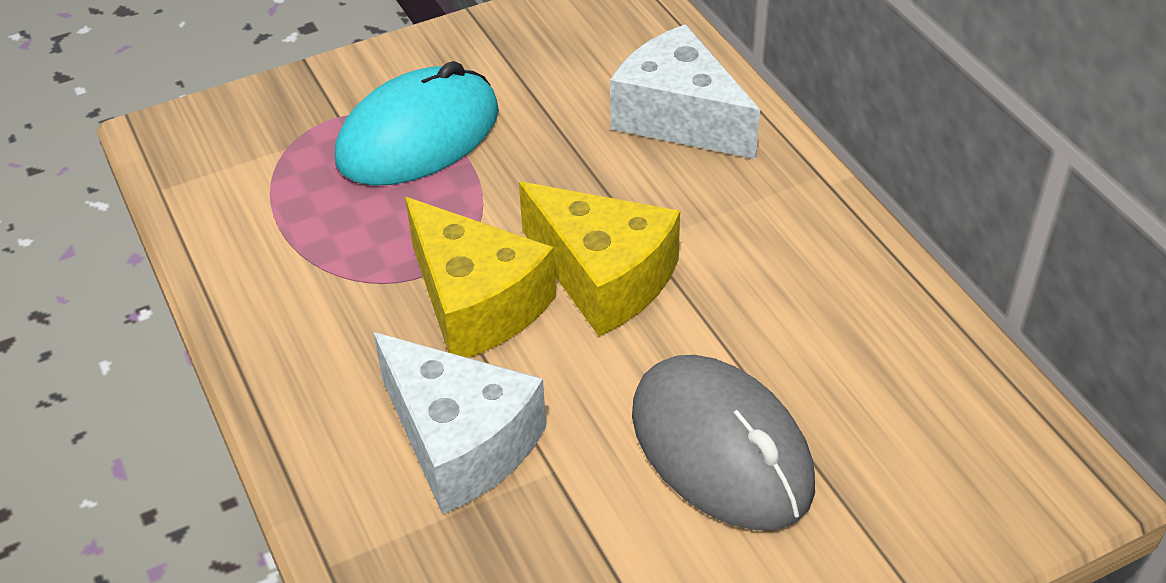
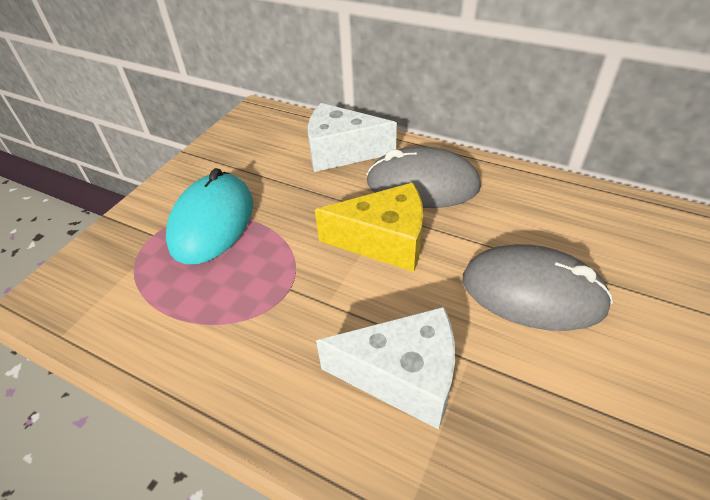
camera: 35 degrees left, 0 degrees up
(476, 303) = (332, 291): yellow cheese -> none
(741, 227) = (422, 185): none -> grey mouse

